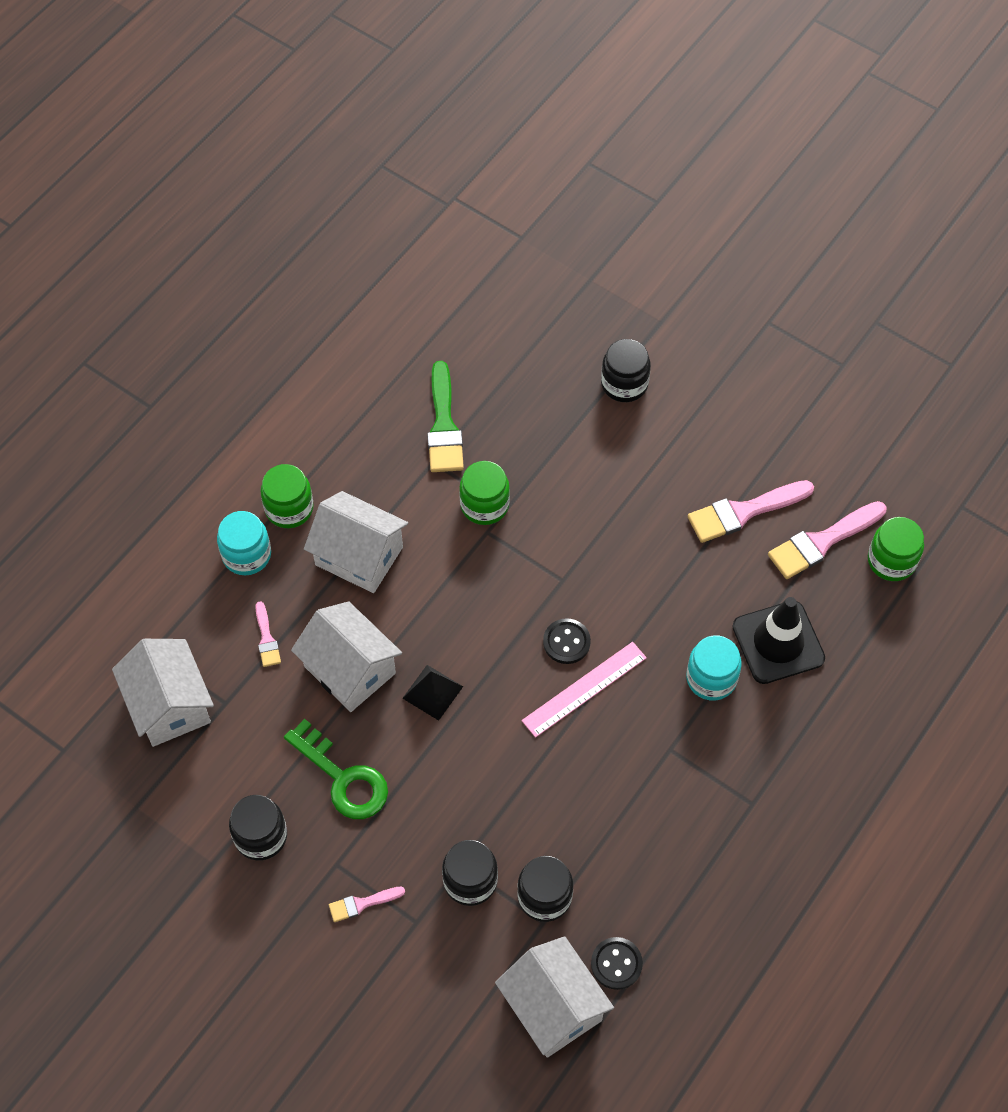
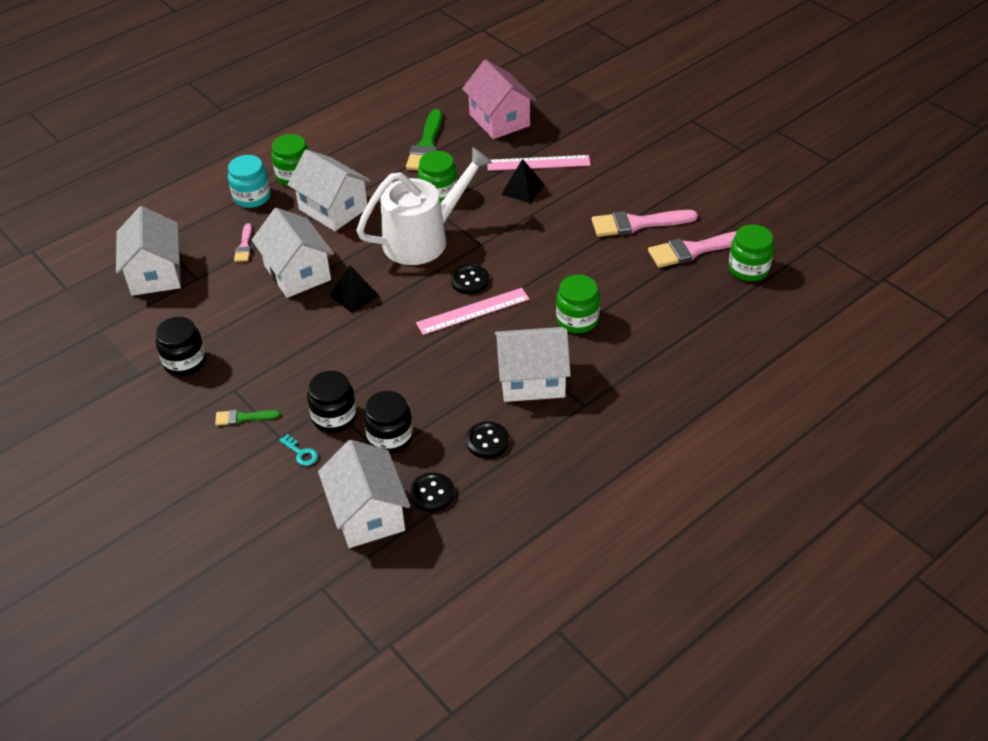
camera: 15 degrees right, 15 degrees down
(343, 778) = (263, 336): green key -> none
(362, 904) = (243, 417): pink brush -> green brush
(448, 940) = (301, 453): none -> turquoise key
(490, 584) = (424, 238): none -> white watering can
(524, 364) = (499, 120): none -> pink house
(588, 479) = (522, 189): none -> black pyramid
(595, 431) = (538, 163): none -> pink ruler
(624, 384) = (570, 140): black jar -> none
(657, 878) = (487, 441): none -> black button
(683, 779) = (532, 380): none -> white house
(711, 678) = (577, 320): turquoise jar -> green jar
(778, 642) = (639, 305): black traffic cone -> none

